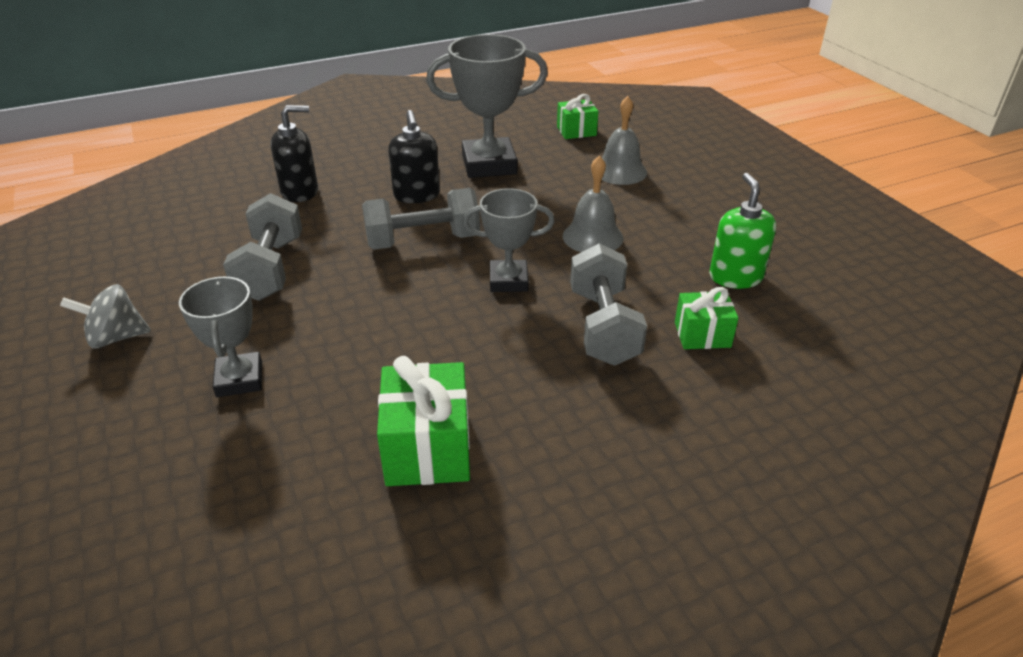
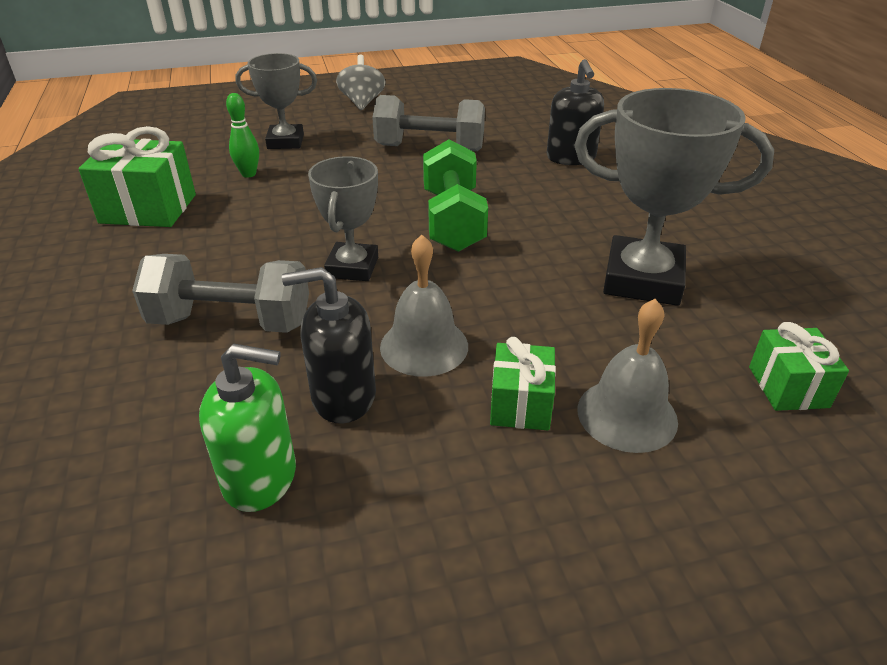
camera: 100 degrees right, 0 degrees up
(333, 388) = (248, 174): none -> green bowling pin
(417, 195) = (557, 221): black soap dispenser -> black soap dispenser (343, 397)
(423, 241) = (453, 220): grey dumbbell -> green dumbbell
(489, 164) = (642, 279): grey trophy -> grey trophy turned 75 degrees counterclockwise
(702, 335) = (162, 401): green gift -> green gift (520, 404)

